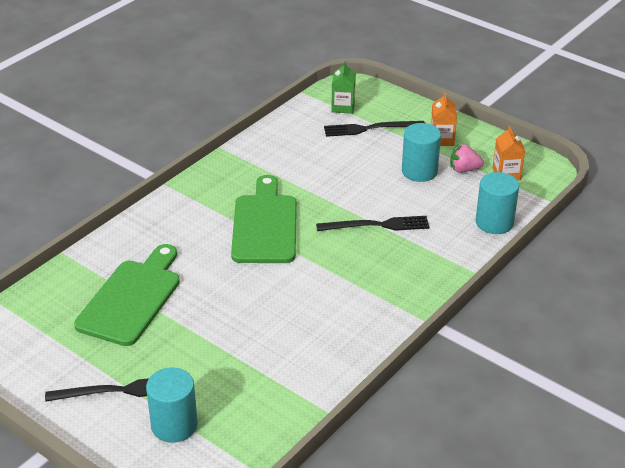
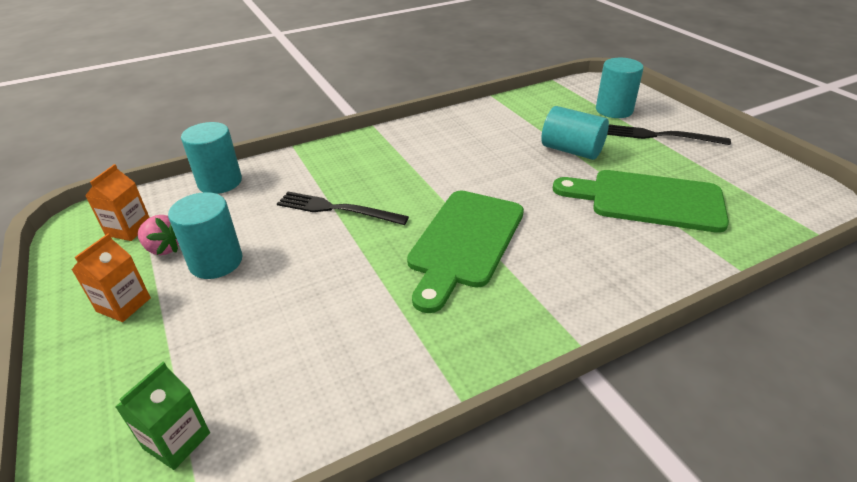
camera: 155 degrees left, 0 degrees up
(131, 298) = (648, 200): green cutting board -> green cutting board turned 60 degrees clockwise
(209, 341) = (571, 150): none -> turquoise cylinder
(370, 128) = (191, 363): black fork -> none

